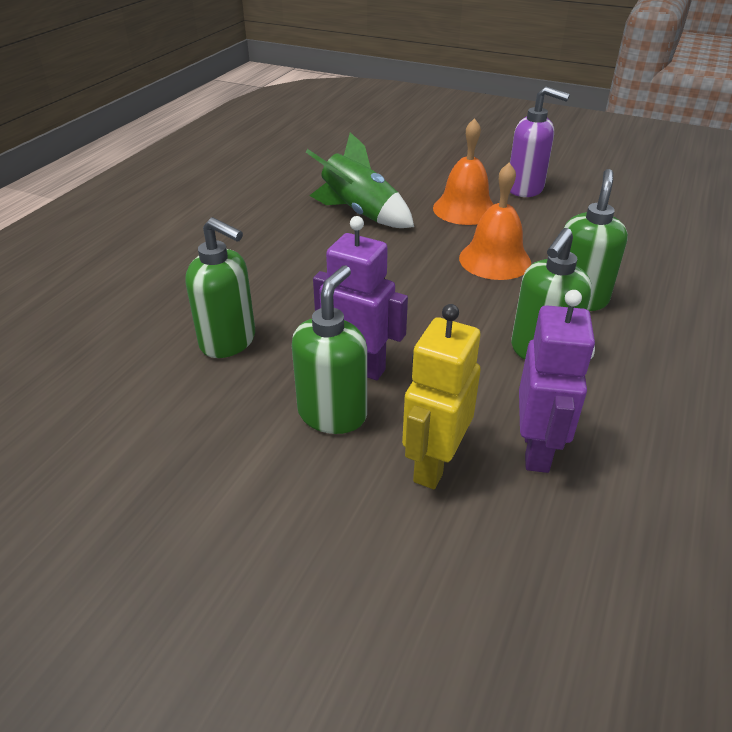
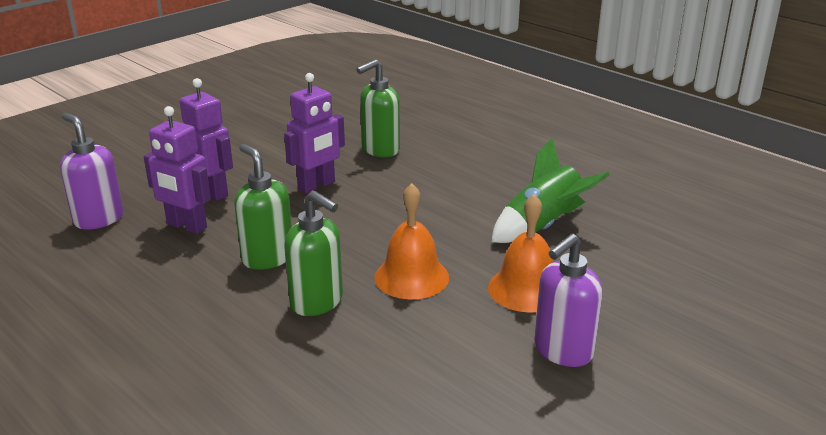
camera: 110 degrees right, 10 degrees down
(332, 414) = (282, 171): green soap dispenser -> none
(434, 464) = (212, 192): yellow robot -> purple robot
(600, 568) = (98, 219): none -> purple soap dispenser

